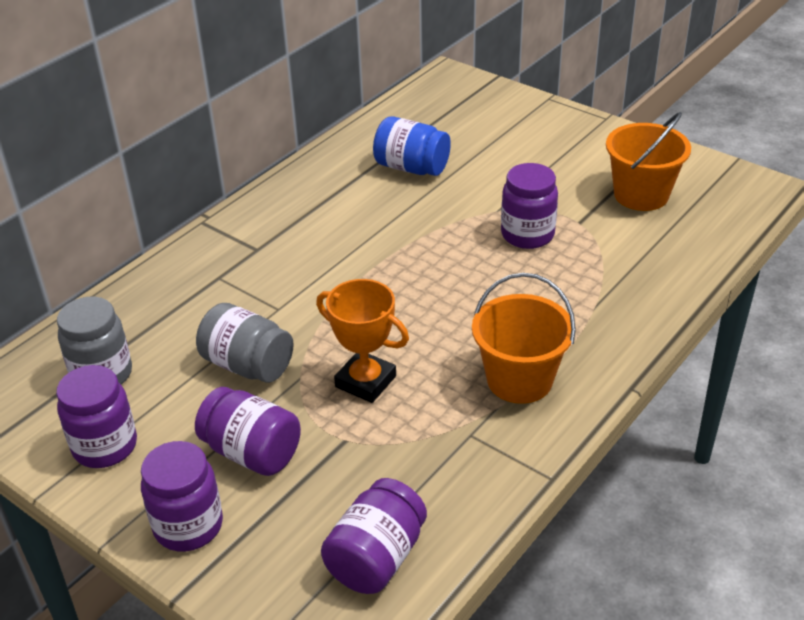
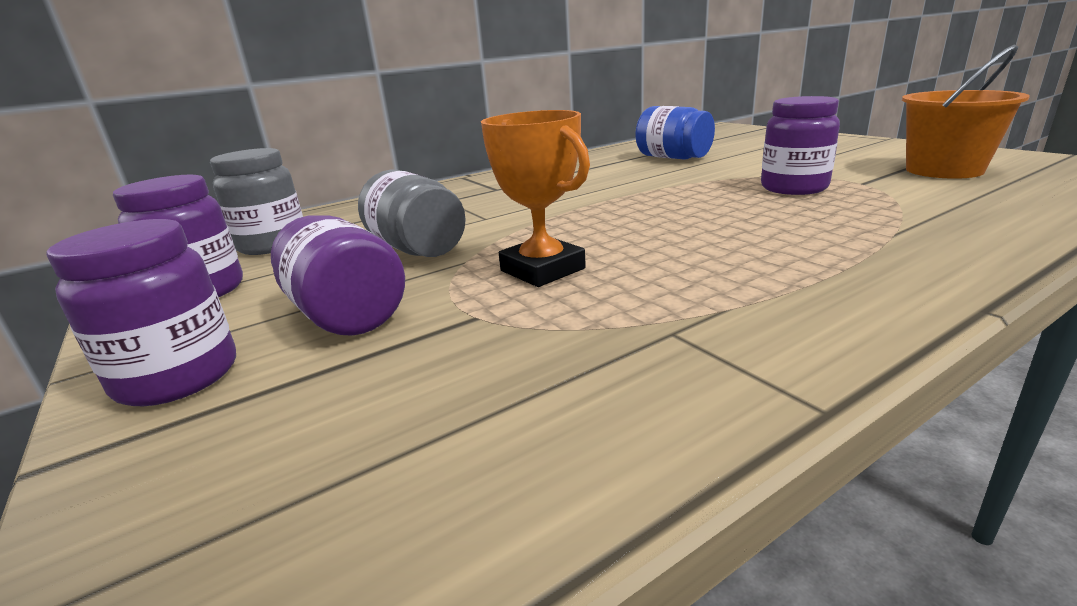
camera: 20 degrees right, 15 degrees down
(376, 558) = (402, 483): purple jar -> none
(519, 380) = (770, 285): orange bucket -> none

